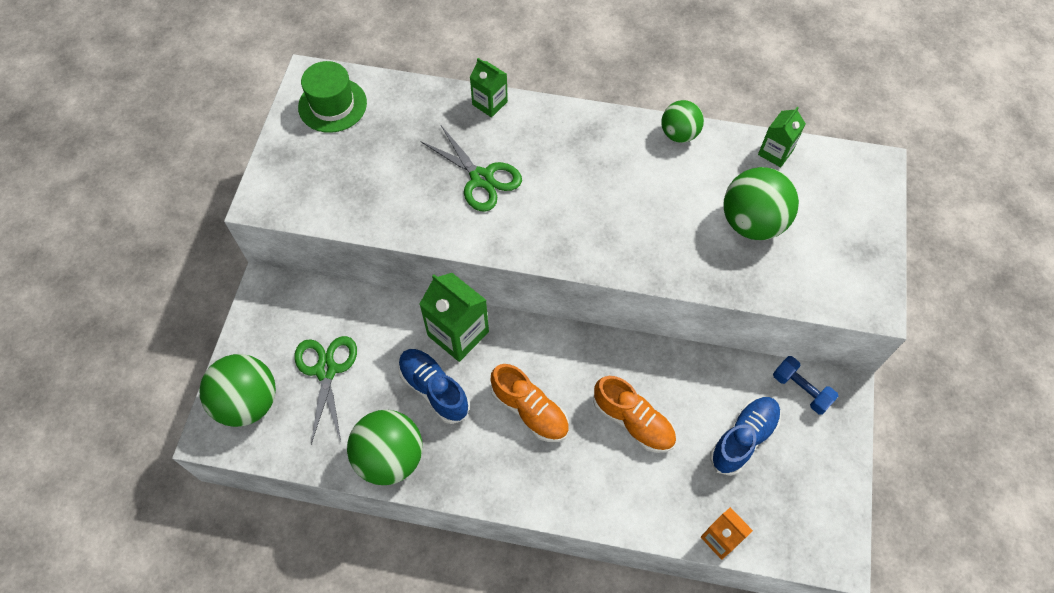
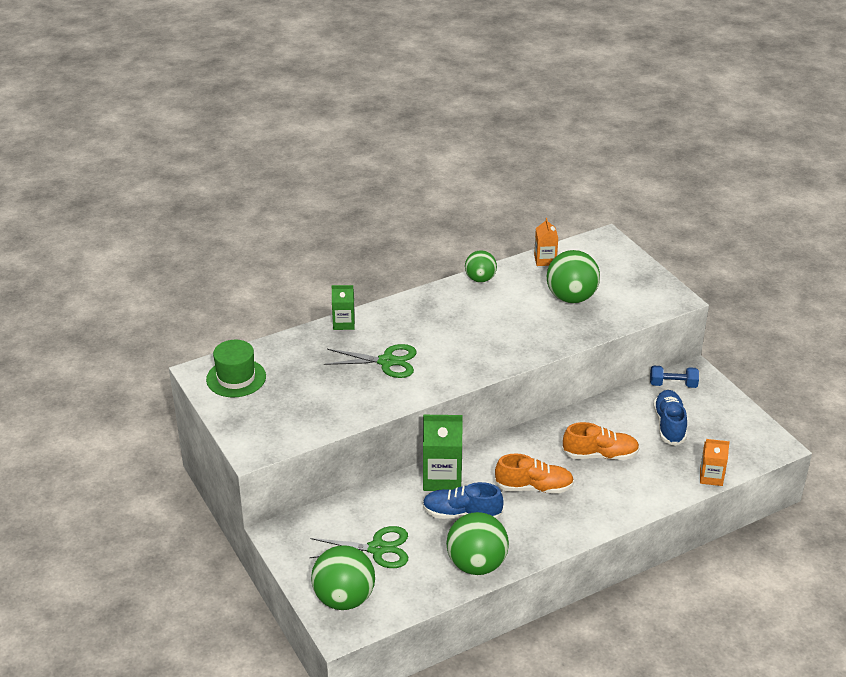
camera: 40 degrees left, 25 degrees down
(326, 370) = (377, 549): green scissors -> green scissors turned 135 degrees clockwise
(775, 152) = (545, 260): green carton -> orange carton

